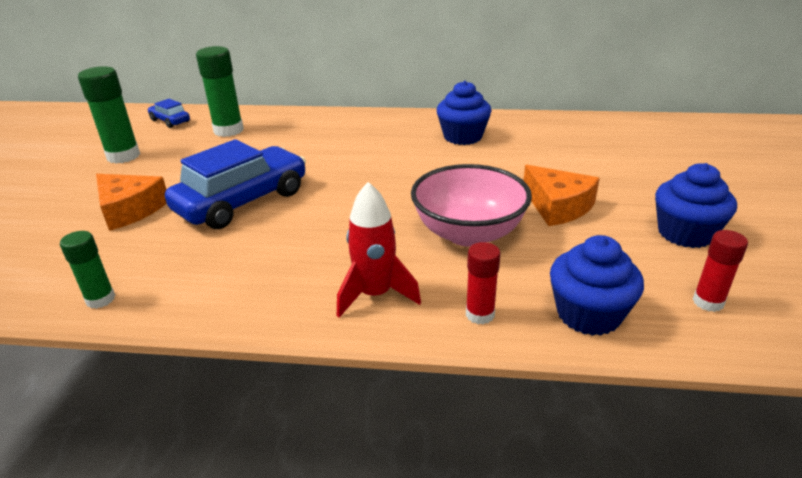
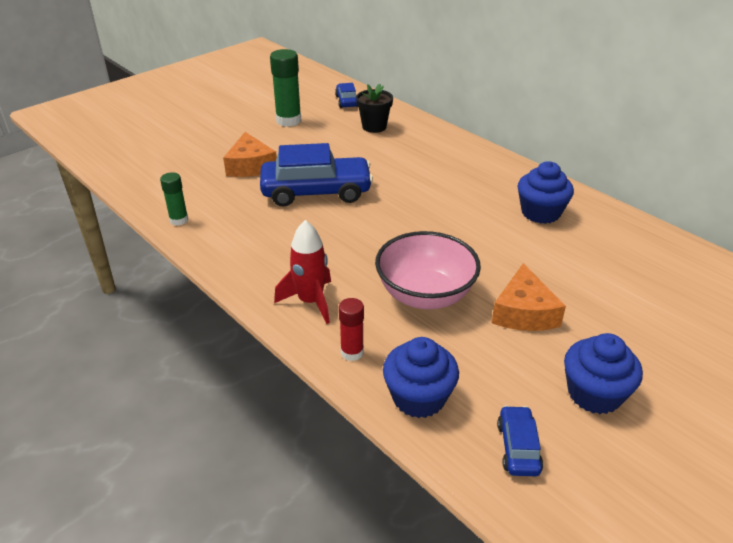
camera: 40 degrees right, 5 degrees up
(228, 130) = (374, 127): green glue stick -> black flower pot
(708, 302) = (518, 447): red glue stick -> blue car

